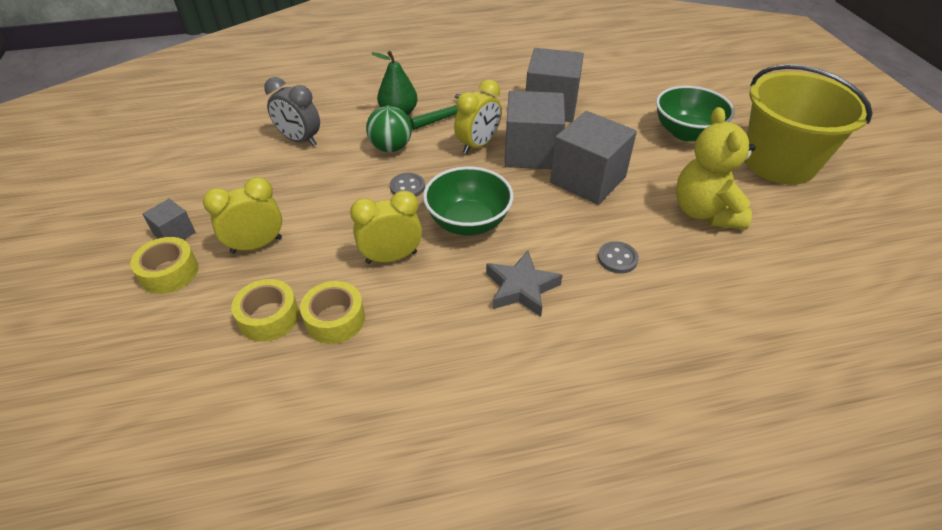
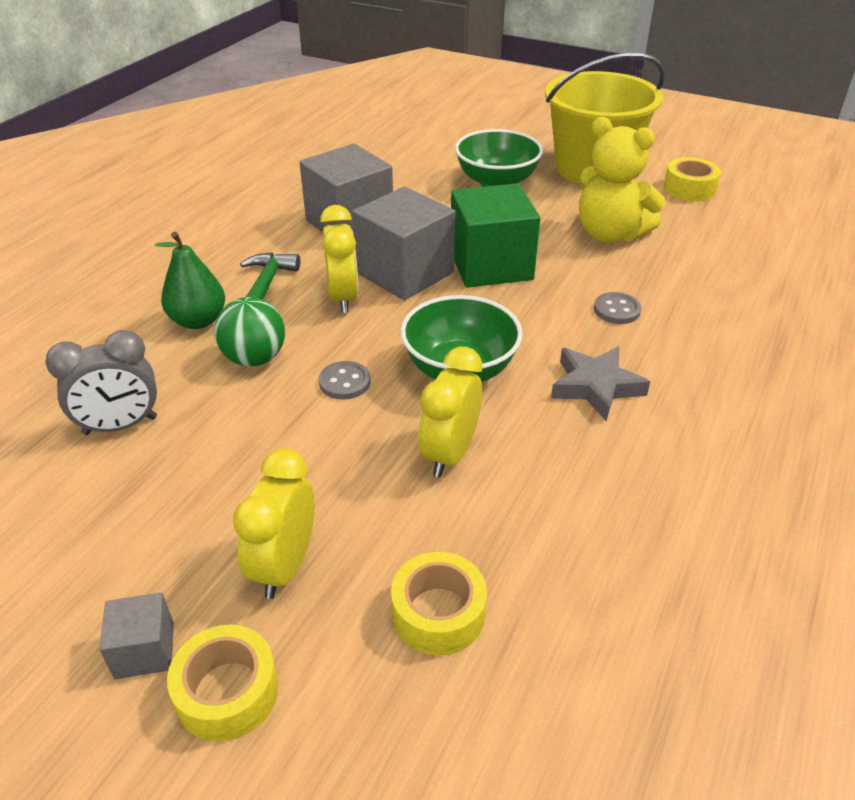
camera: 50 degrees left, 5 degrees down
(335, 319) = (503, 551): yellow tape -> yellow tape (689, 189)
(588, 180) = (491, 265): grey cube -> green cube

